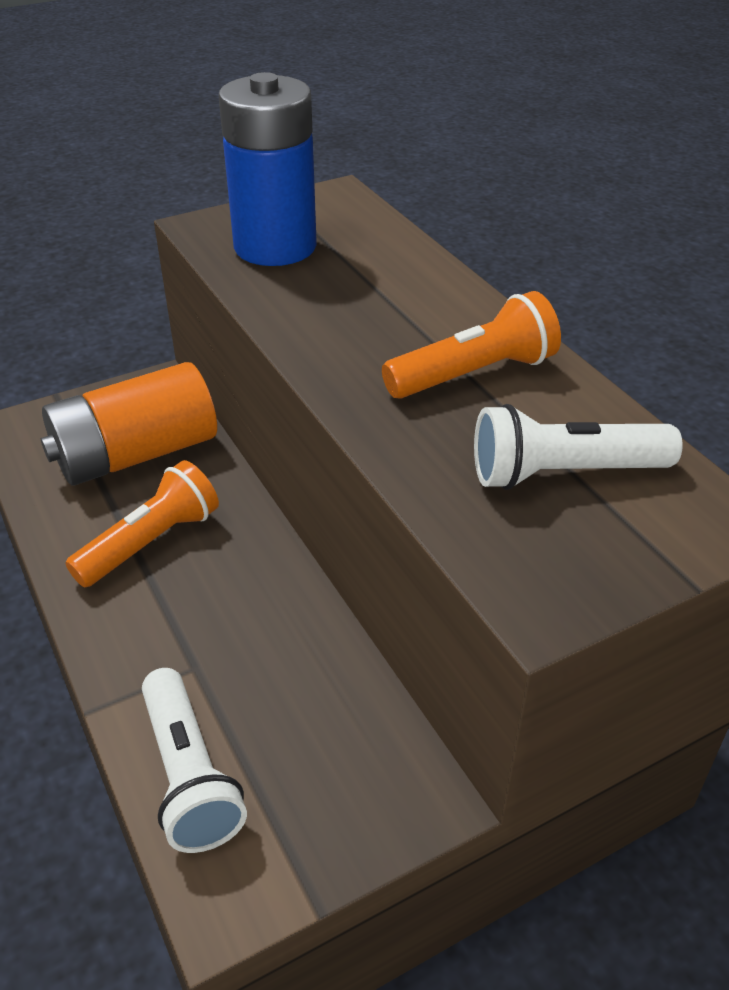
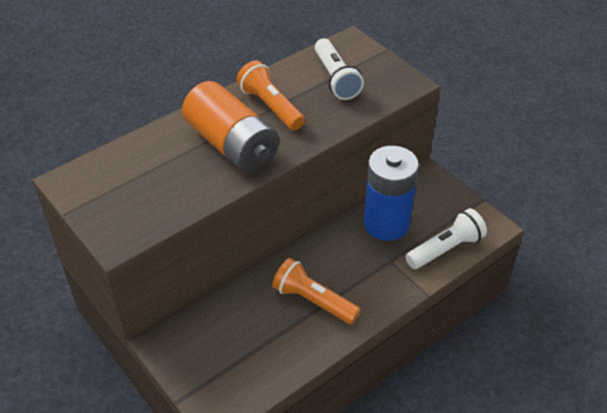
camera: 100 degrees left, 5 degrees up
(135, 454) = (238, 331): orange battery -> orange battery (232, 145)
(275, 246) = (146, 198): blue battery -> blue battery (386, 223)

